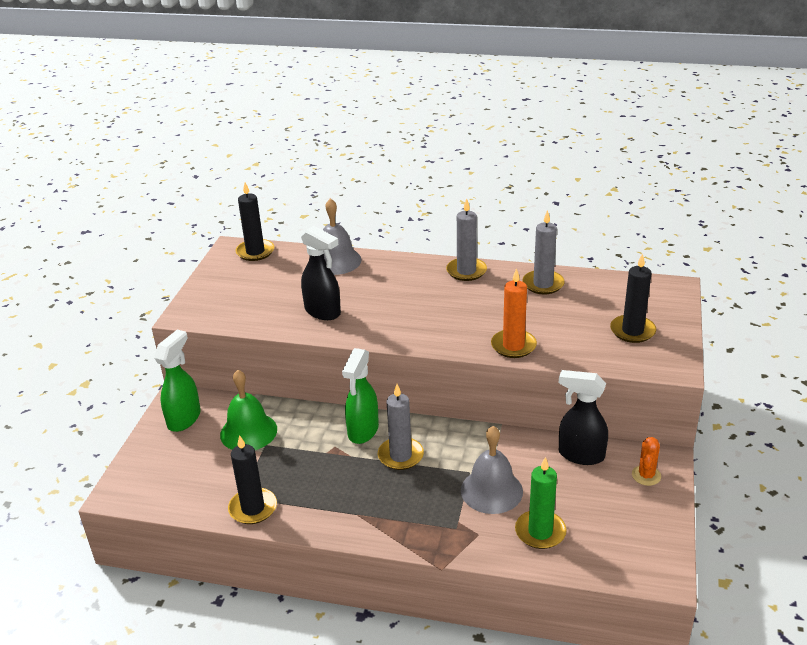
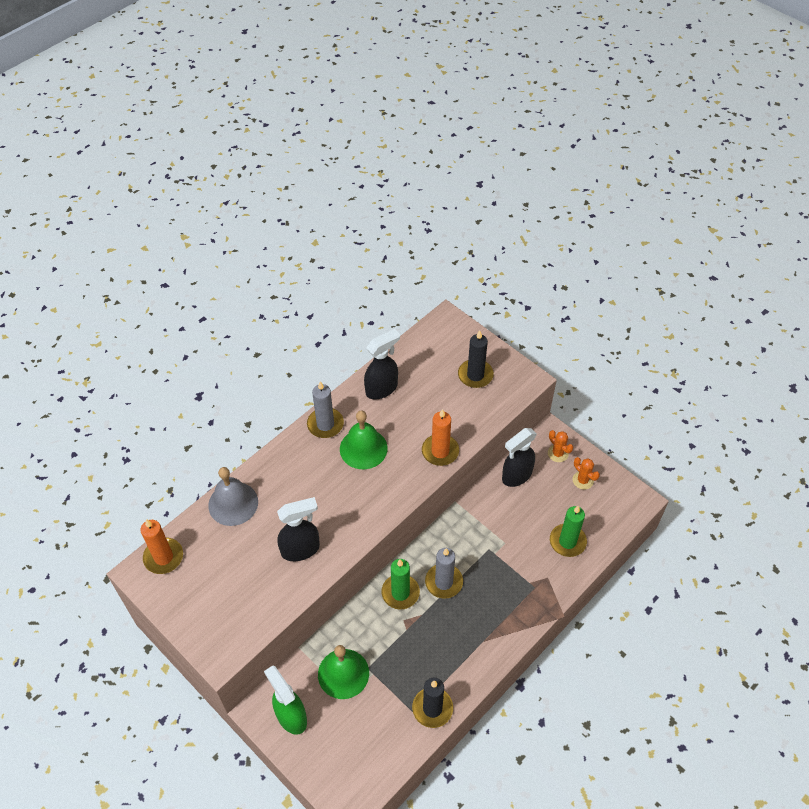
camera: 60 degrees left, 20 degrees up
(255, 252) = (163, 557): black candle -> orange candle
(363, 431) = (400, 593): green spray bottle -> green candle
(464, 301) = (363, 448): none -> green bell
(491, 490) = (514, 546): grey bell -> none
(543, 284) = (382, 389): grey candle -> black spray bottle
(634, 511) = (583, 480): none -> orange cactus

